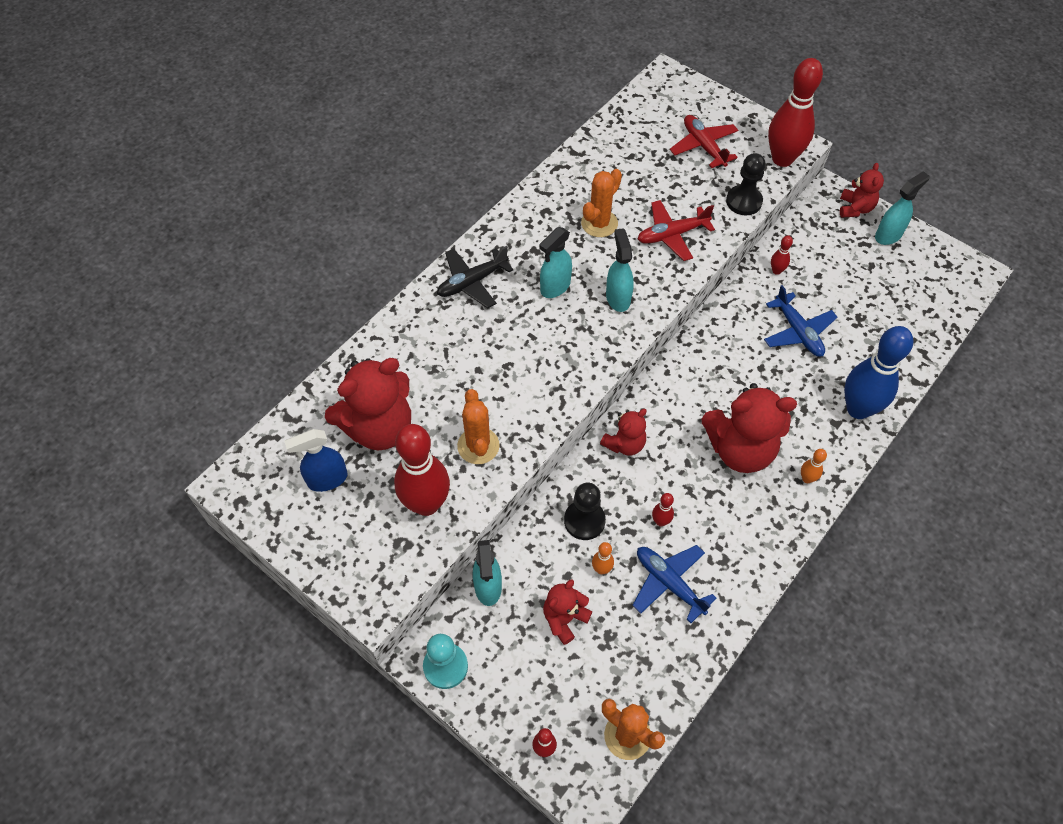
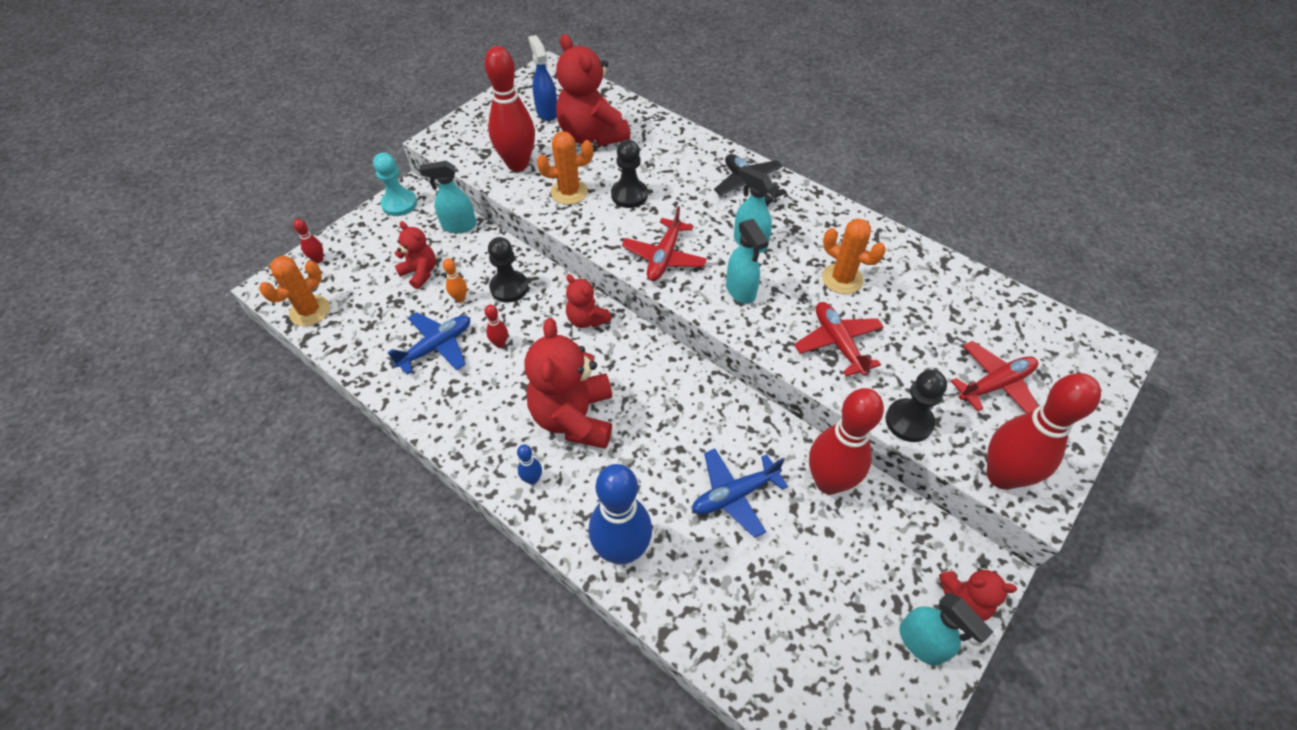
camera: 90 degrees right, 5 degrees down
(484, 387) = (629, 195): none -> black pawn
(576, 357) = (664, 257): none -> red plane
(618, 297) = (740, 291): turquoise spray bottle -> turquoise spray bottle turned 75 degrees clockwise
(776, 271) = (828, 481): red bowling pin -> red bowling pin, size x2.40
(807, 478) = (532, 479): orange bowling pin -> blue bowling pin

